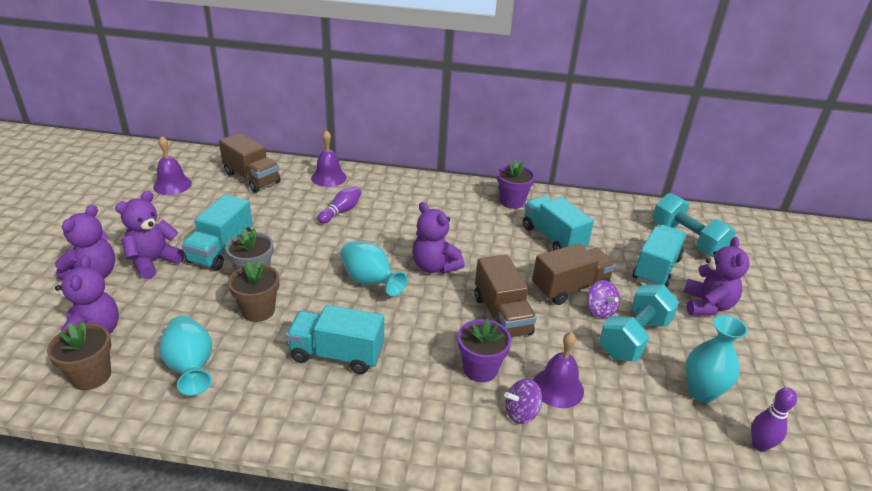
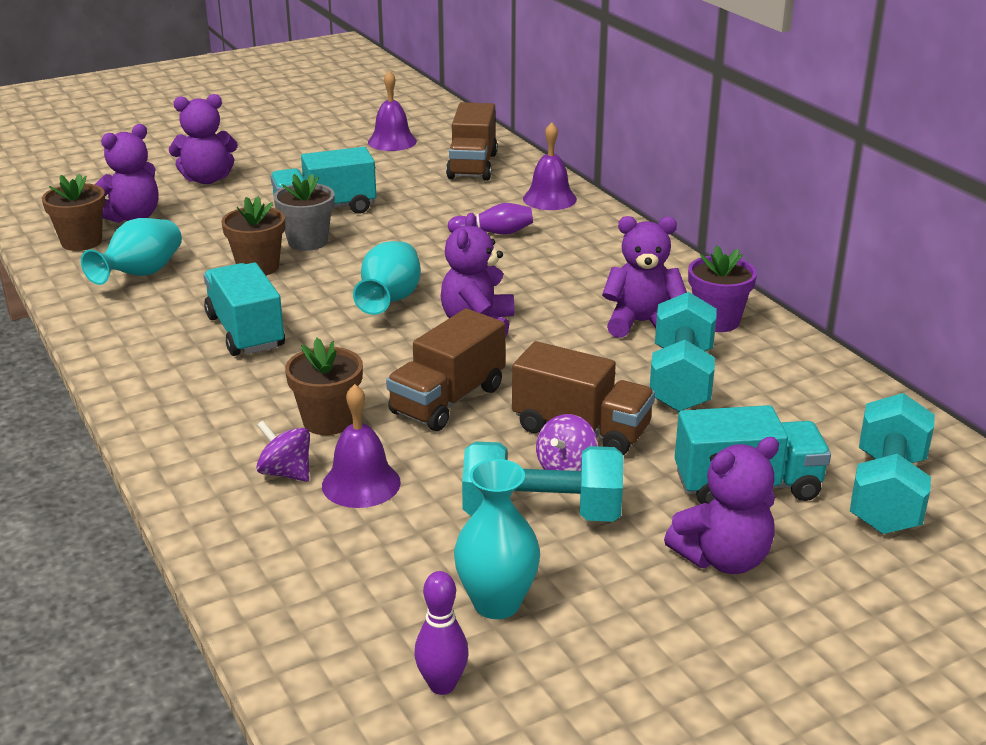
camera: 55 degrees right, 5 degrees down
(154, 262) = (260, 192): purple teddy bear -> purple teddy bear (641, 323)
(480, 369) = (328, 421): purple flower pot -> brown flower pot
(553, 238) = (681, 379): turquoise truck -> turquoise dumbbell

